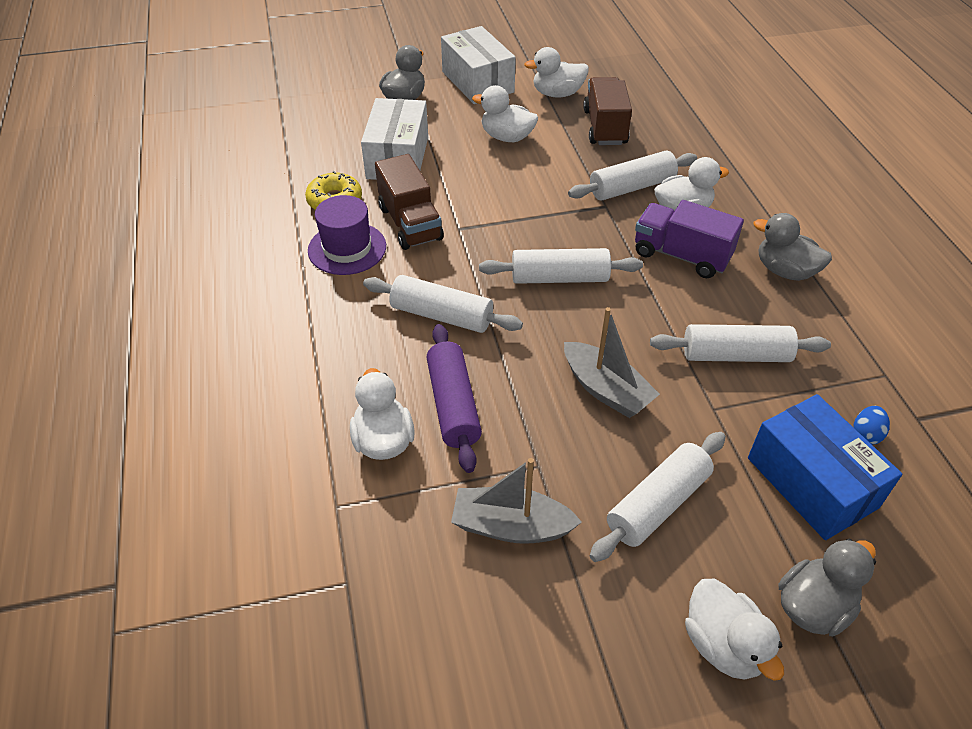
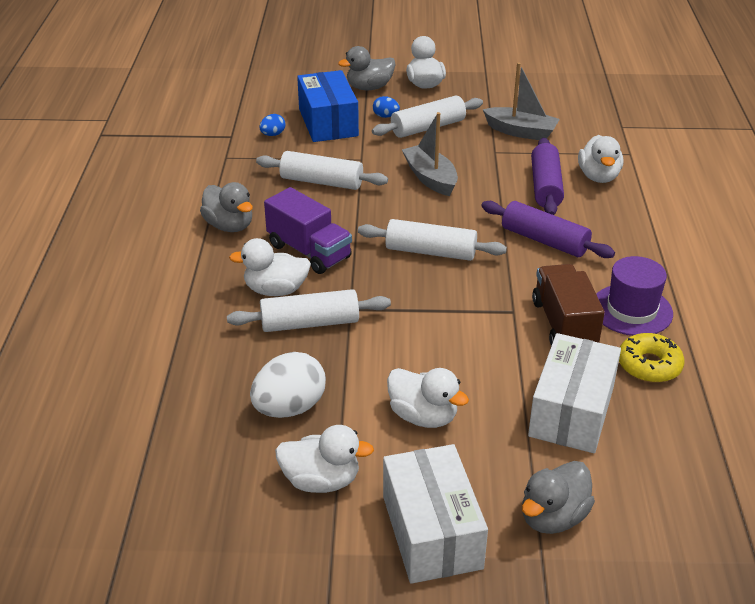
camera: 165 degrees left, 10 degrees down
(442, 315) = (544, 241): white rolling pin -> purple rolling pin
(605, 127) = (289, 408): brown truck -> white egg
(736, 520) = (385, 116): none -> blue egg

